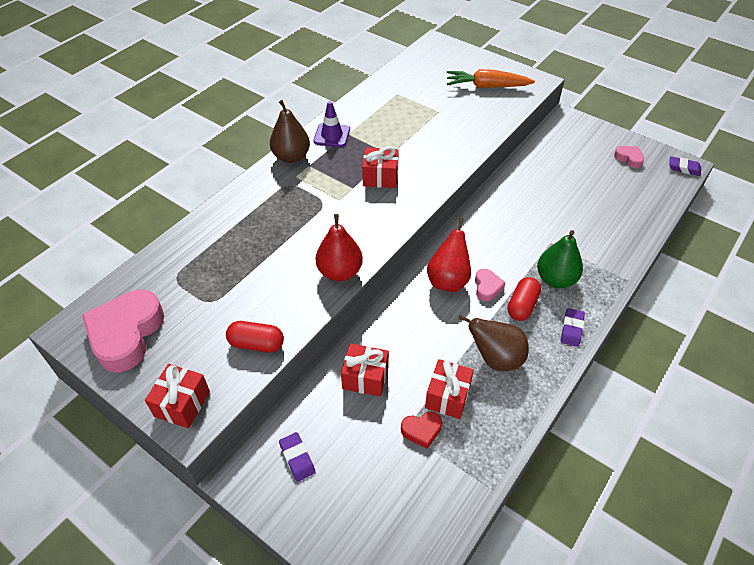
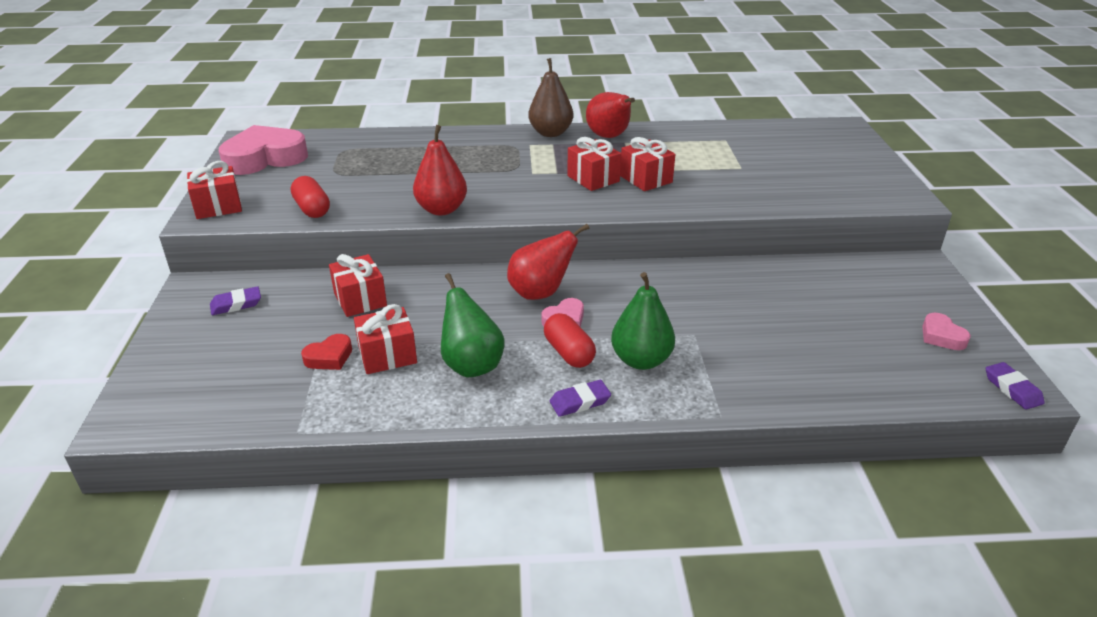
camera: 50 degrees right, 15 degrees down
(297, 458) = (236, 304): purple eraser -> purple eraser turned 45 degrees clockwise
(332, 135) = (609, 137): purple traffic cone -> red pear
(407, 156) = (646, 179): none -> red gift
(421, 430) = (329, 357): red heart -> red heart turned 75 degrees counterclockwise
(486, 86) = (834, 176): orange carrot -> none
(495, 358) = (471, 365): brown pear -> green pear
(522, 306) = (569, 353): red capsule -> red capsule turned 75 degrees clockwise
(629, 158) = (941, 336): pink heart -> pink heart turned 150 degrees clockwise

